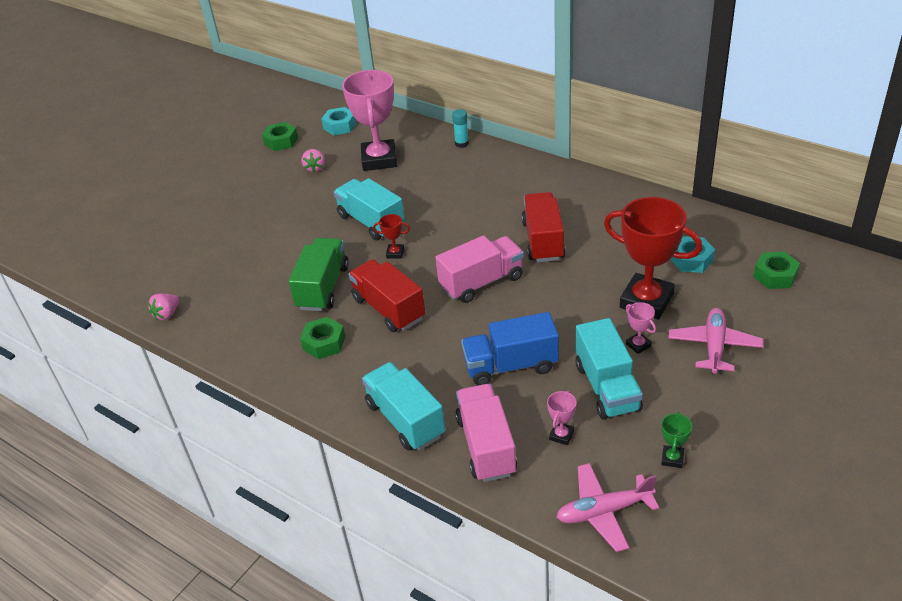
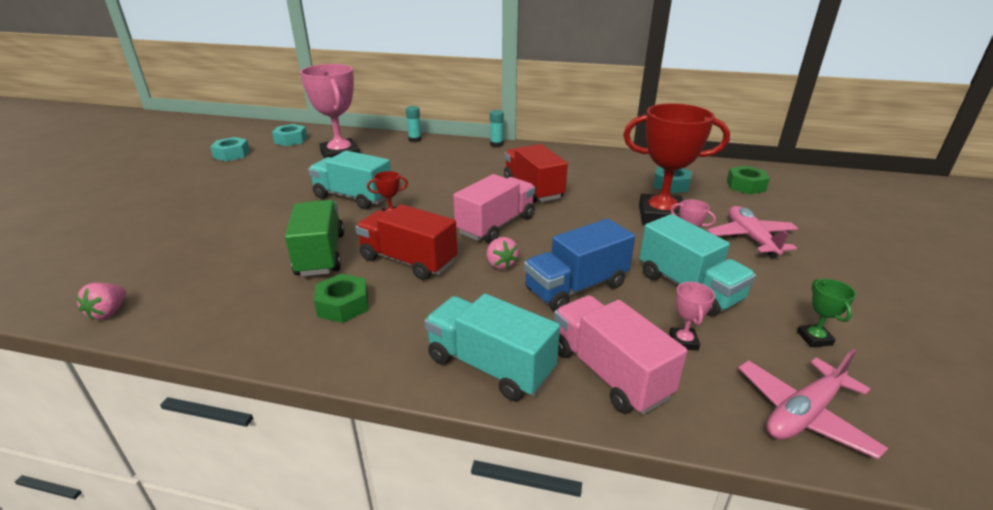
camera: 25 degrees left, 10 degrees down
(281, 141) = (232, 154): green nut -> turquoise nut
(315, 168) = (275, 168): pink strawberry -> pink strawberry (501, 264)
(544, 164) = (496, 144): none -> turquoise glue stick

